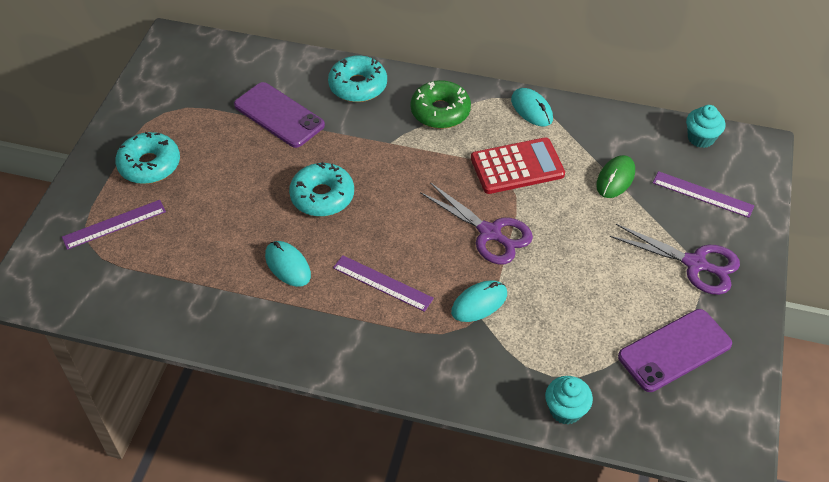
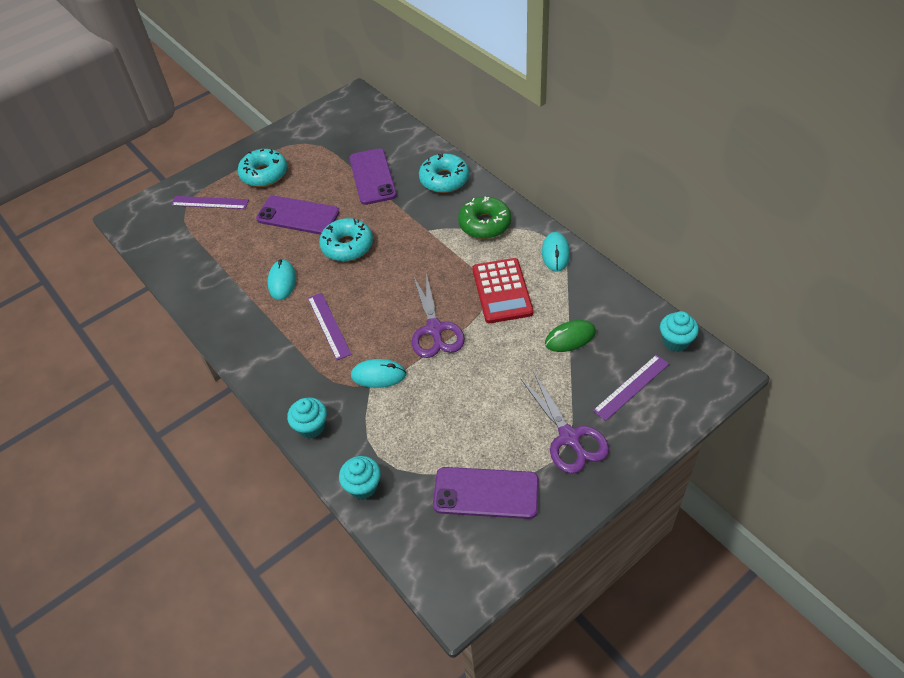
camera: 40 degrees right, 0 degrees up
(236, 191) = (298, 215): none -> purple phone
(463, 387) = (311, 427): none -> turquoise cupcake
(517, 166) = (502, 291): red calculator -> red calculator turned 60 degrees clockwise
(702, 194) = (631, 387): purple ruler -> purple ruler turned 75 degrees clockwise

